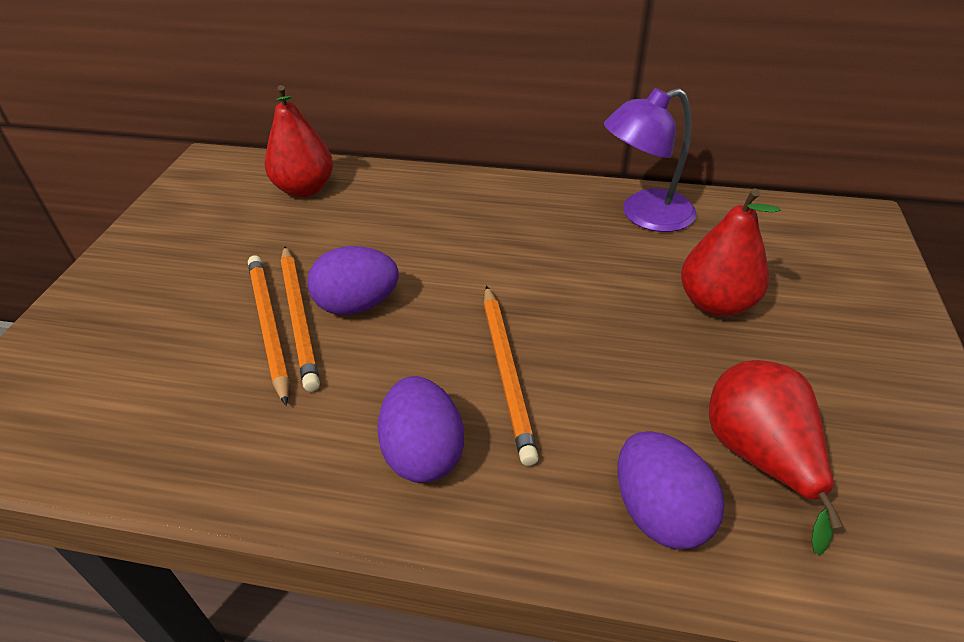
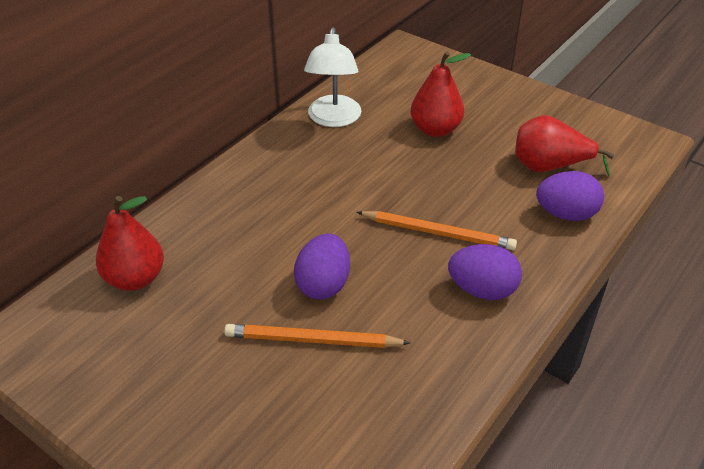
camera: 65 degrees left, 0 degrees up
(299, 317) = (314, 320): orange pencil -> none
(644, 215) = (333, 119): purple lamp -> white lamp

